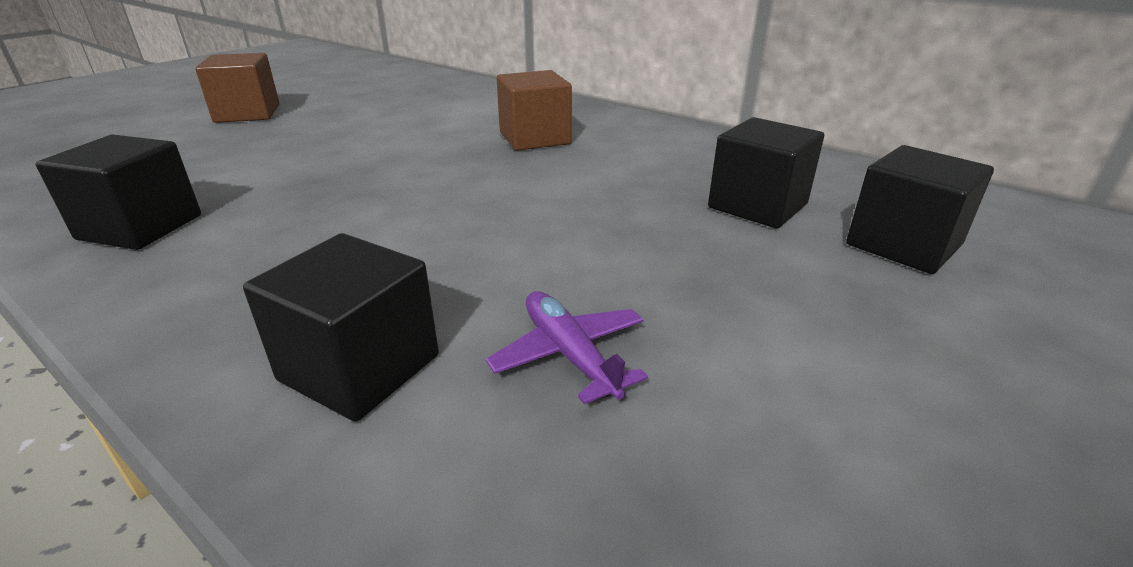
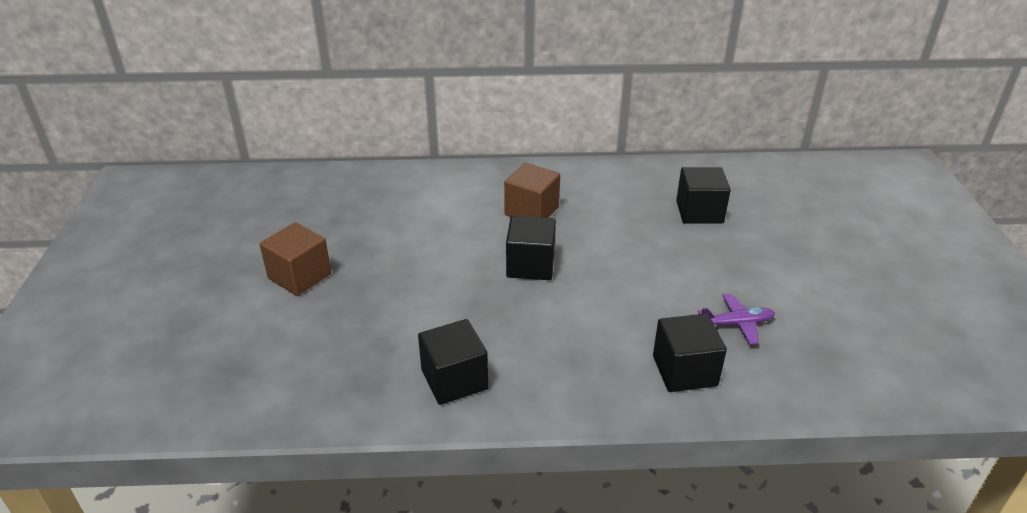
camera: 40 degrees left, 5 degrees up
(569, 354) = (737, 324): purple plane -> purple plane turned 150 degrees clockwise
(903, 245) = (771, 209): black cube -> black cube (530, 265)

